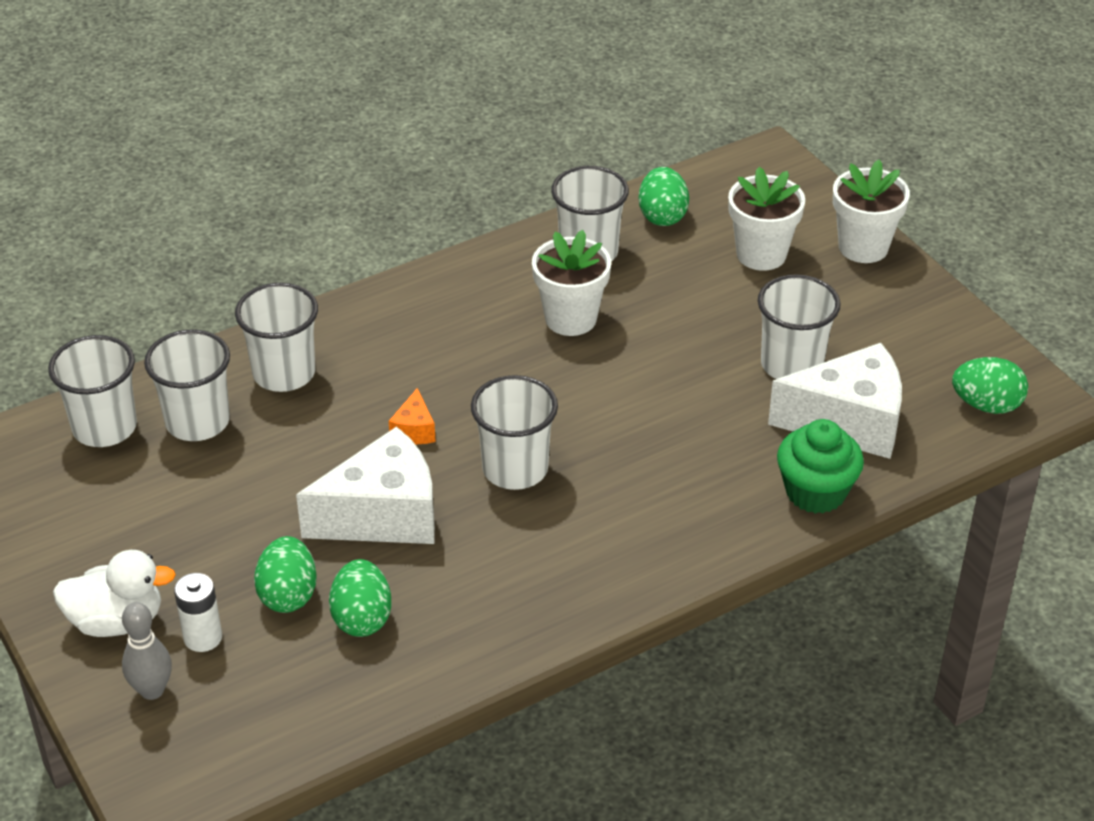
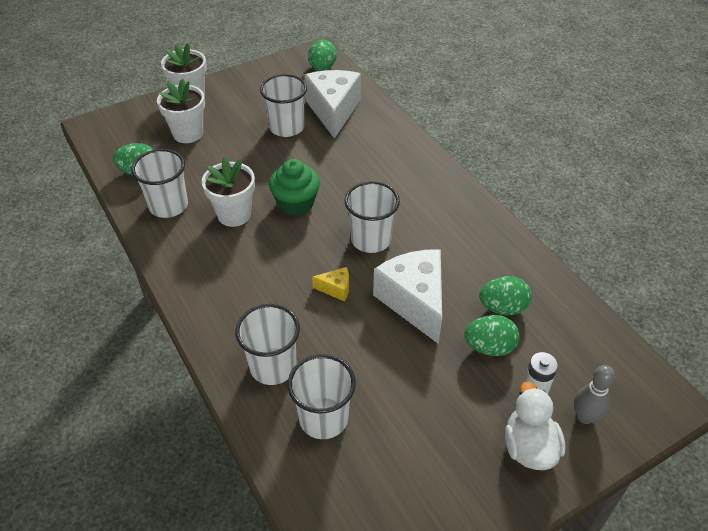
camera: 90 degrees left, 5 degrees up
(104, 427) = (328, 485): white cup -> none
(414, 430) = (336, 289): orange cheese -> yellow cheese
(815, 492) = (385, 125): green cupcake -> green cupcake (296, 203)

